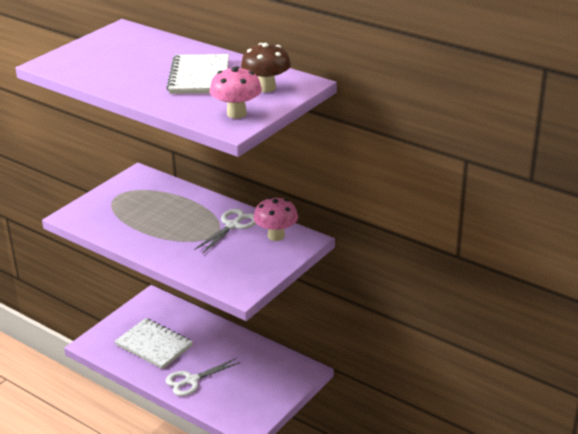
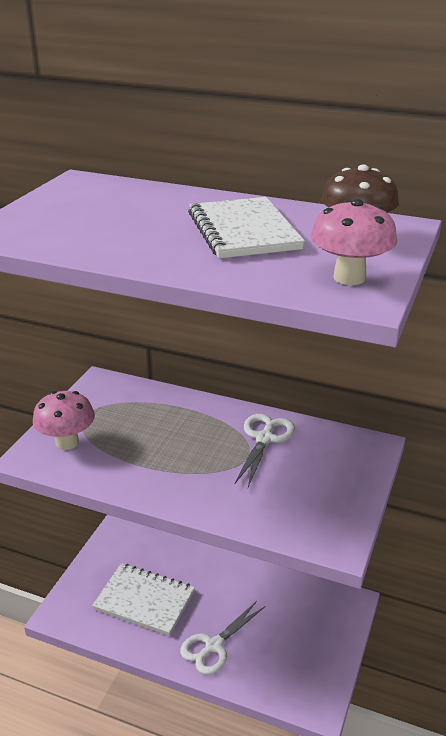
camera: 15 degrees left, 0 degrees up
(276, 236) = (330, 446): pink mushroom -> pink mushroom (67, 442)

